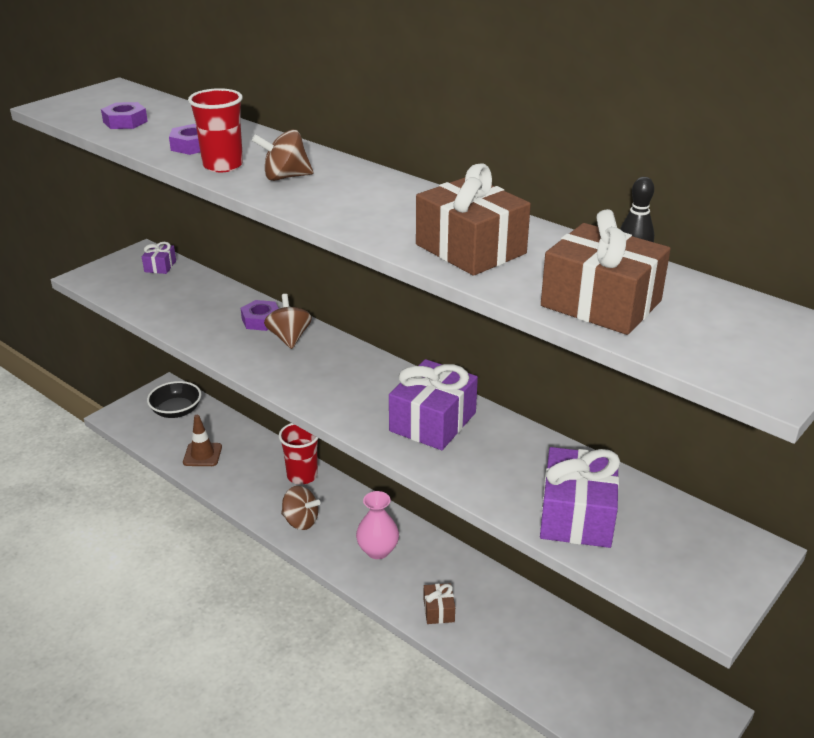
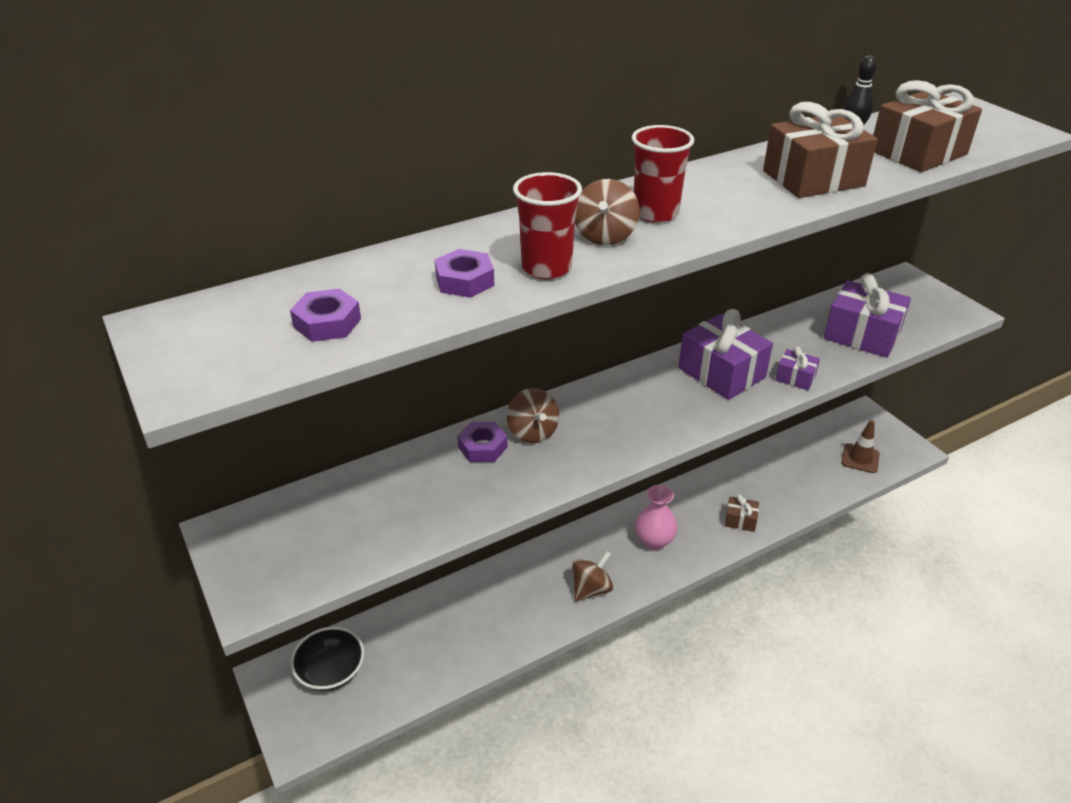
camera: 70 degrees left, 5 degrees up
(160, 266) = (281, 517): purple gift -> purple gift (795, 378)
(202, 455) = (437, 657): brown traffic cone -> brown traffic cone (860, 458)
(289, 338) = (532, 432): brown spinning top -> brown spinning top turned 120 degrees counterclockwise
(302, 476) = (520, 573): red cup -> red cup (655, 213)

